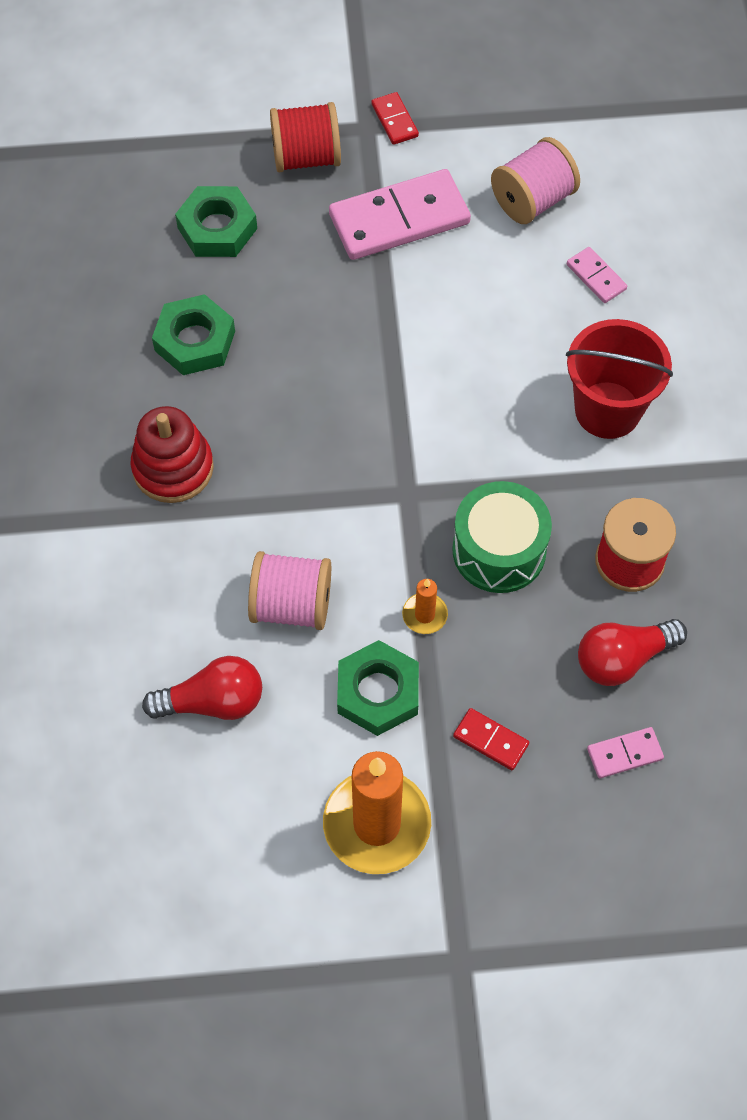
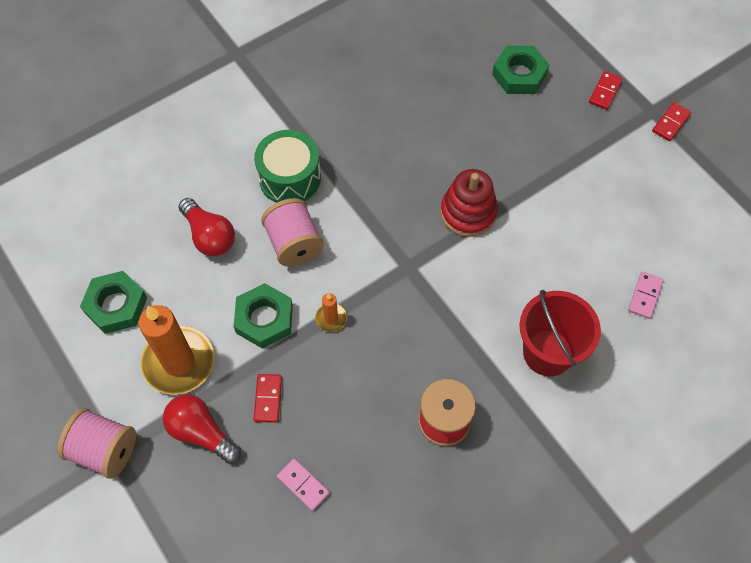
camera: 60 degrees right, 0 degrees up
(173, 468) = (344, 138): red stacking toy -> red stacking toy (468, 212)
(195, 341) = (435, 104): green nut -> green nut (116, 305)
(306, 157) = (605, 92): red spool -> red domino
(399, 219) = (600, 162): pink domino -> none
(499, 550) = (402, 338): green drum -> green drum (290, 178)
(532, 200) = (674, 229): pink spool -> pink spool (104, 450)
(623, 658) = (370, 451): red light bulb -> red light bulb (201, 432)

